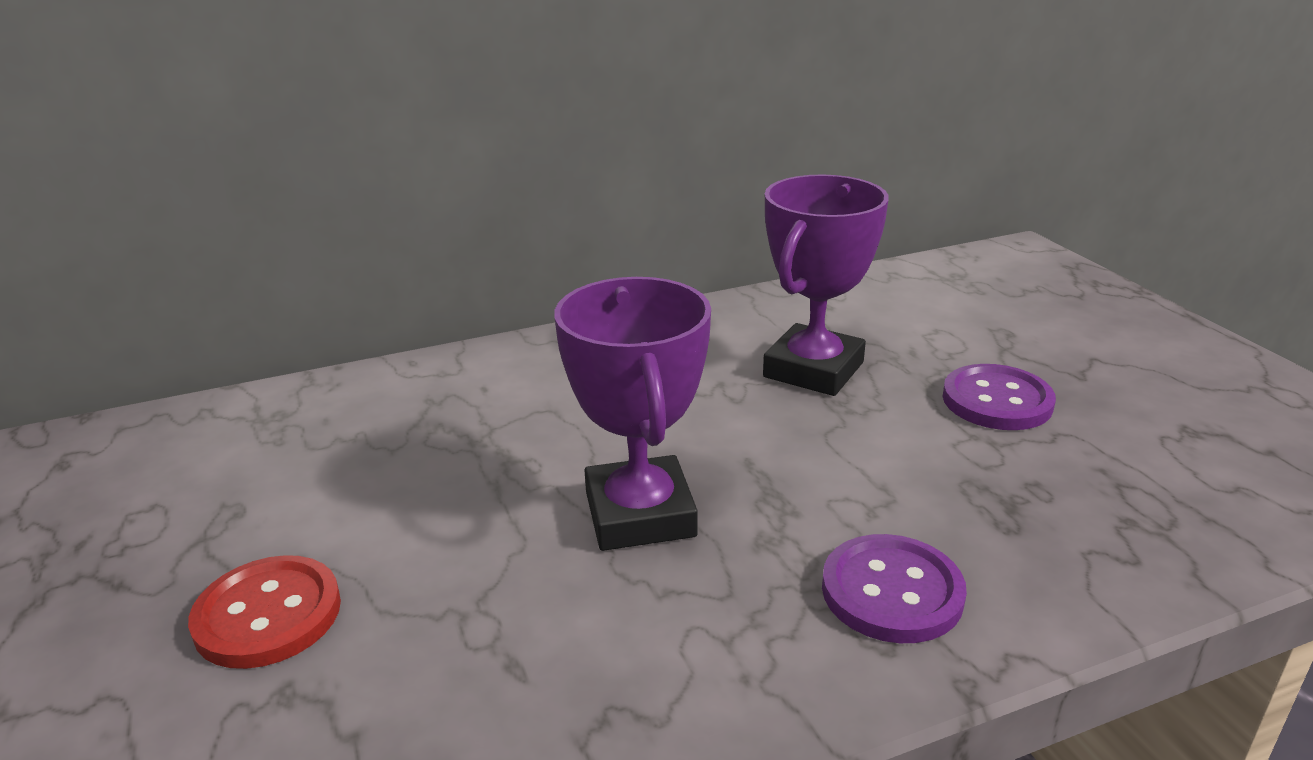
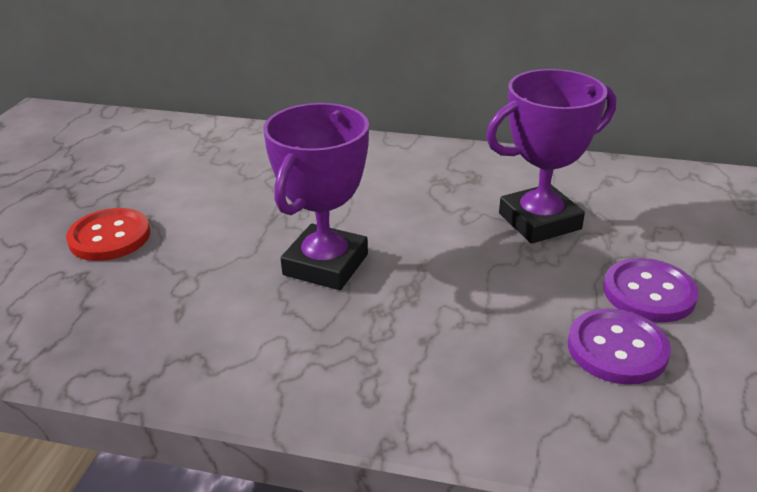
camera: 35 degrees right, 5 degrees up
(892, 592) = (411, 373): purple button -> purple button (617, 349)

